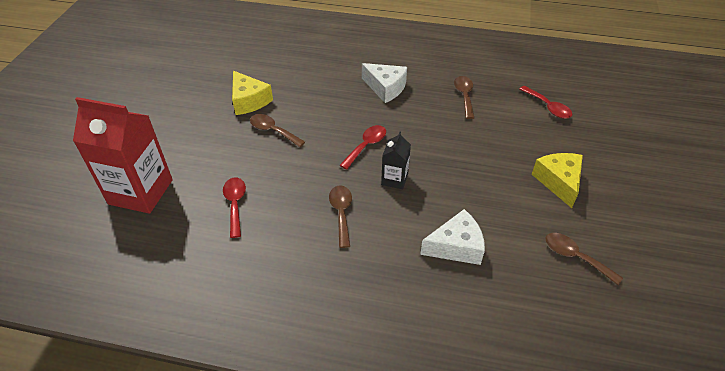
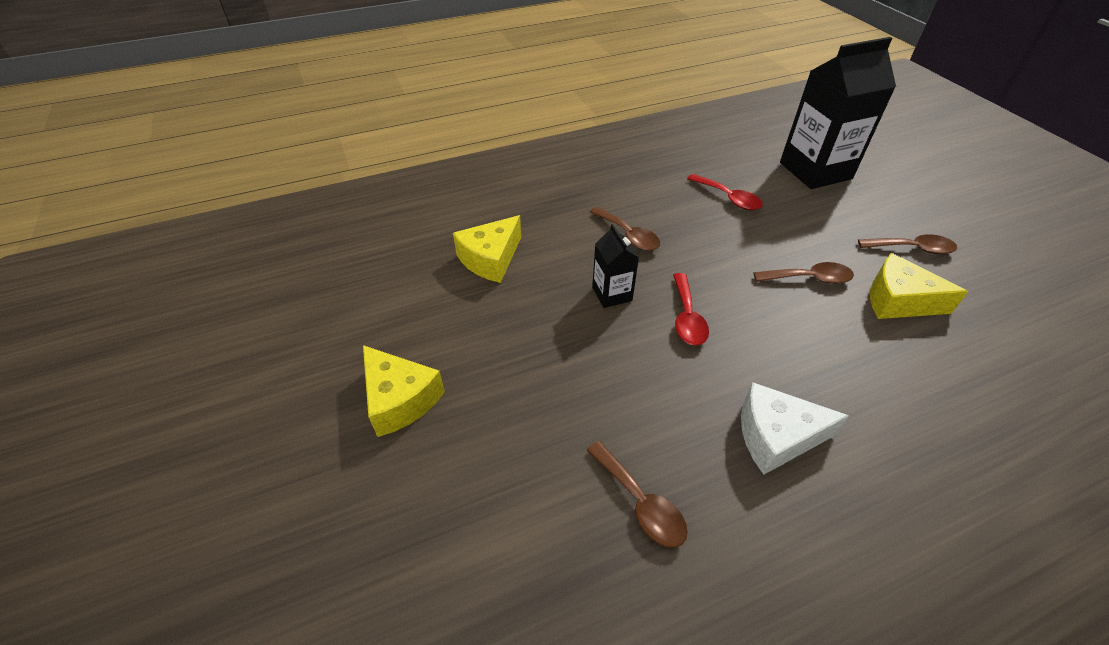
camera: 145 degrees right, 0 degrees up
(141, 192) = (815, 170): red carton -> black carton
(456, 246) = (490, 259): white cheese -> yellow cheese
(548, 107) = (470, 575): red spoon -> none
(575, 257) = (354, 307): brown spoon -> brown spoon (912, 249)

